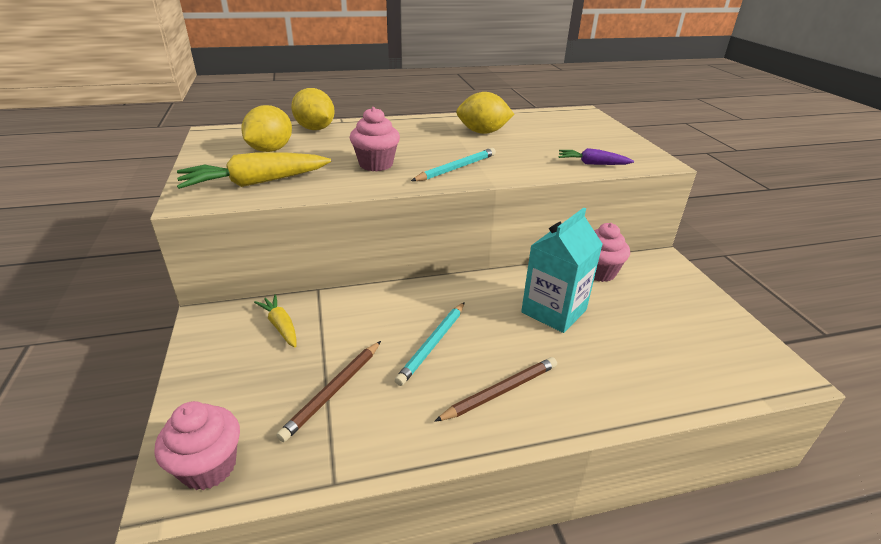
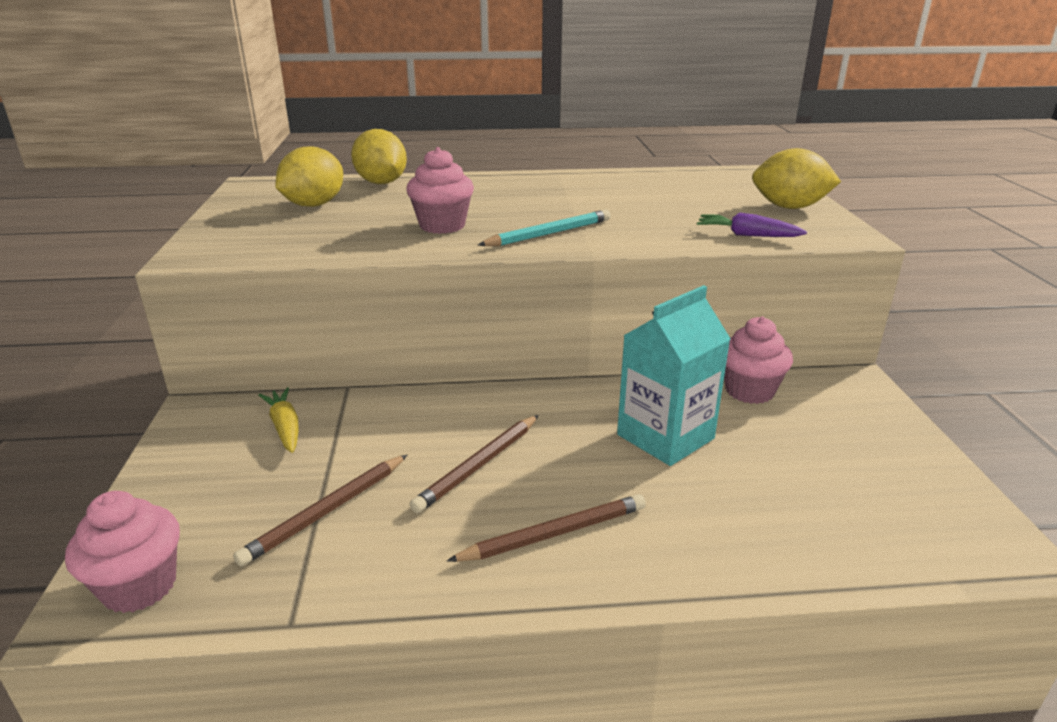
camera: 10 degrees right, 5 degrees down
(255, 183) = (278, 241): yellow carrot -> none
(432, 344) = (478, 466): turquoise pencil -> brown pencil
(483, 132) = (605, 193): yellow lemon -> yellow lemon (789, 207)

